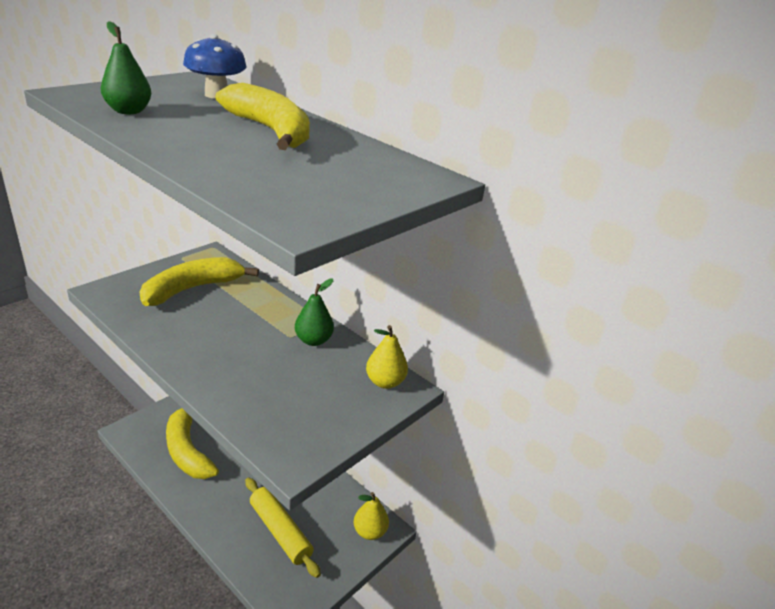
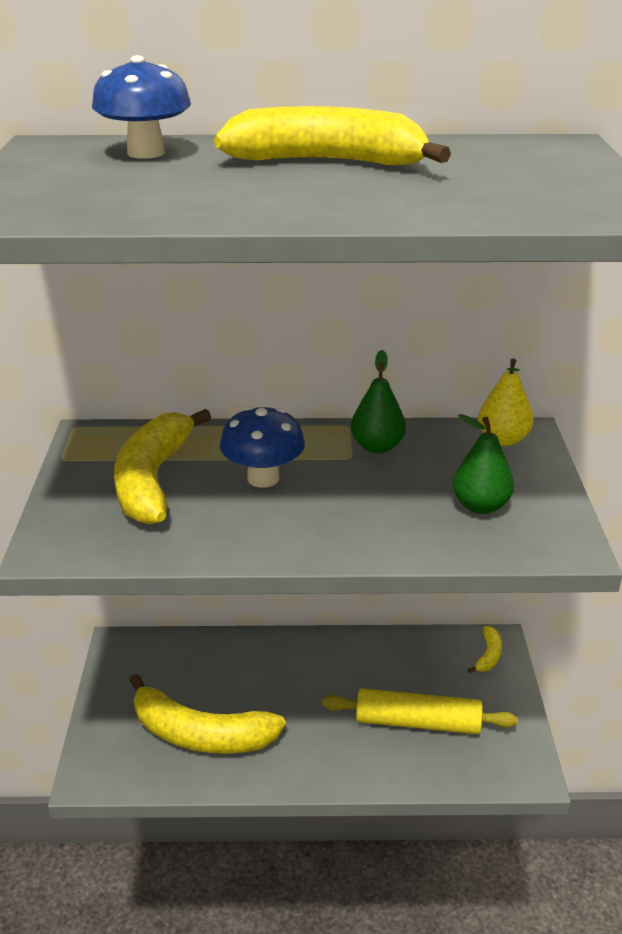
camera: 40 degrees left, 0 degrees up
(129, 111) = (139, 202): green pear -> green pear (480, 506)
(233, 319) = (263, 478): none -> blue mushroom
(369, 531) = (488, 655): yellow pear -> yellow banana

